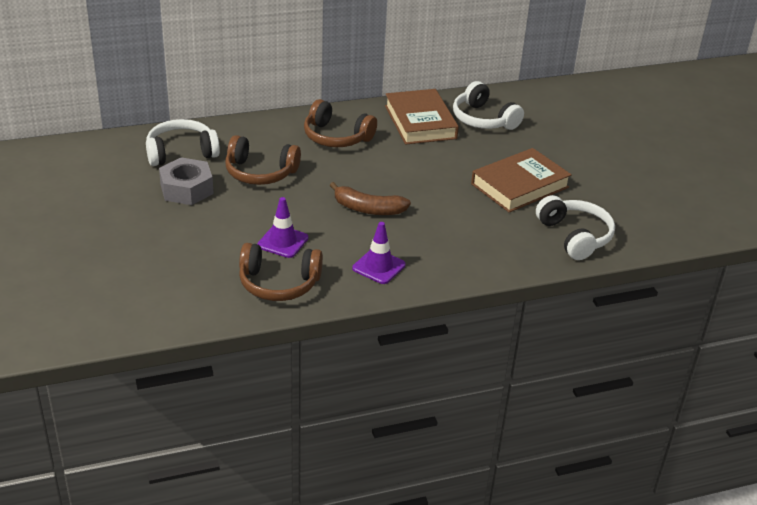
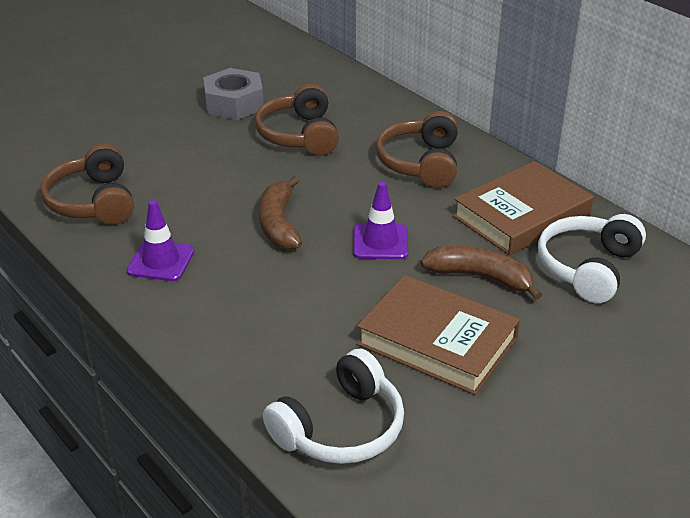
camera: 70 degrees right, 0 degrees up
(181, 152) = (300, 82): white headphones -> none
(282, 242) = (173, 184): purple traffic cone -> purple traffic cone (380, 242)
(471, 154) = (480, 277): none -> brown banana

